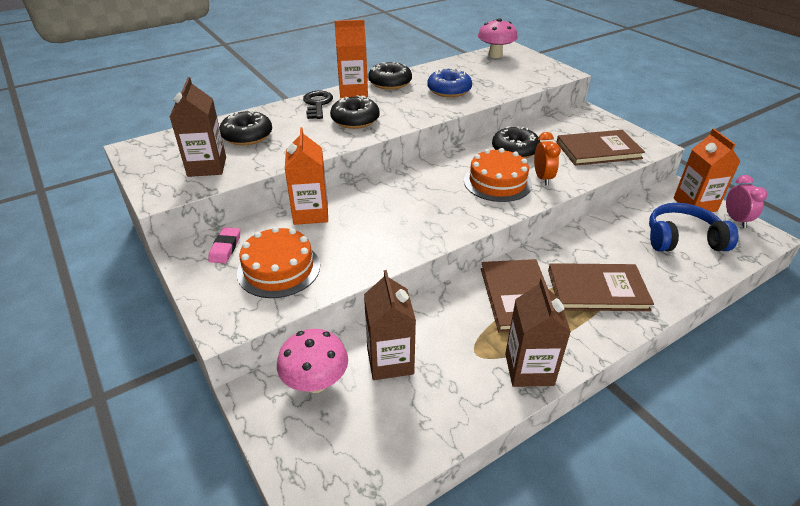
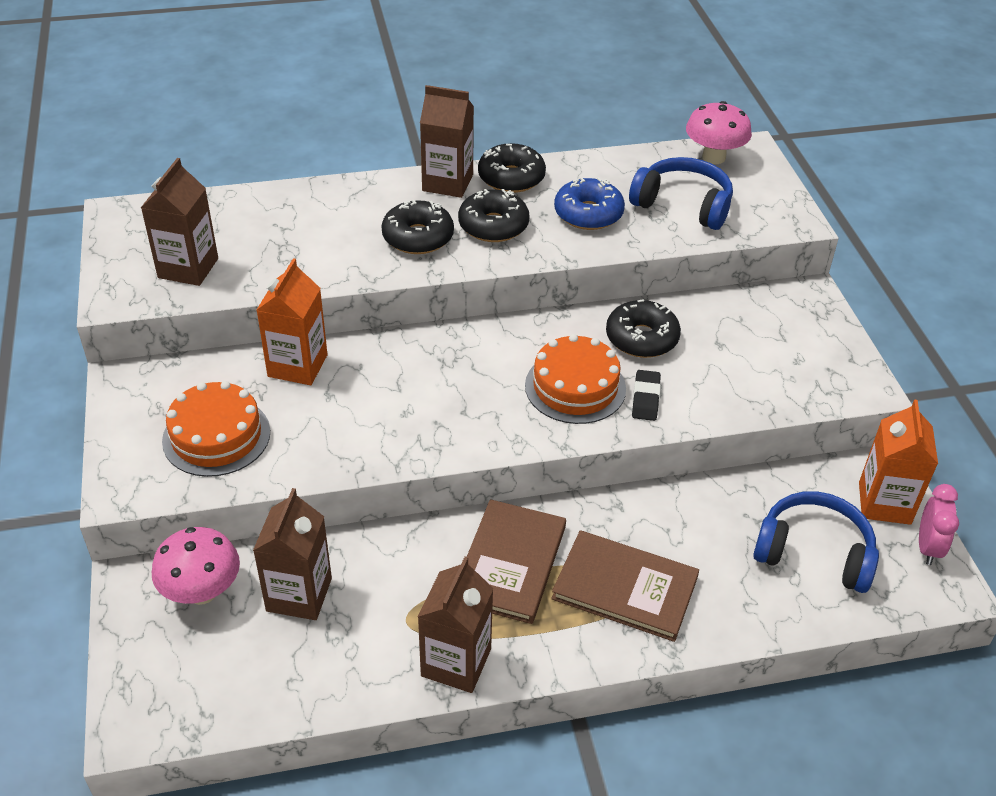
camera: 20 degrees right, 5 degrees up
(225, 248) = (171, 387): pink eraser -> none
(247, 136) = (262, 229): black donut -> black donut (493, 226)
(317, 104) = (384, 194): black key -> none
(353, 92) = (447, 183): orange carton -> brown carton
(498, 77) = (683, 205): none -> blue headphones
(542, 178) = (645, 398): orange clock -> black eraser
(598, 150) = (769, 373): brown book -> none

